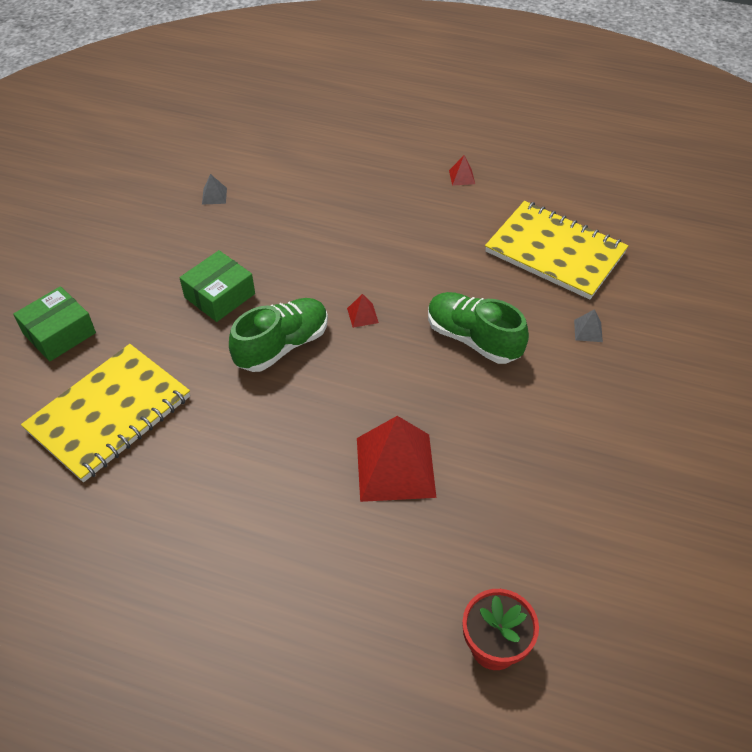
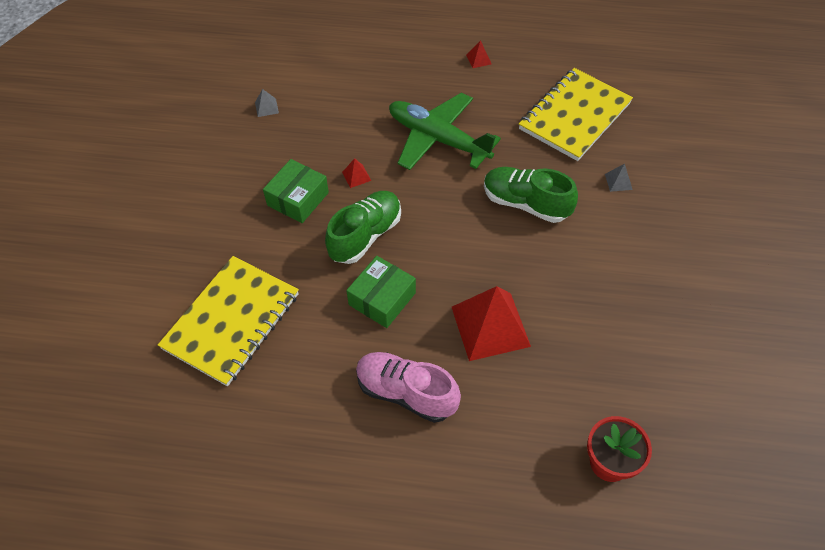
camera: 10 degrees left, 5 degrees up
(59, 333) = (164, 256): green box -> green box (382, 299)
(278, 524) = (406, 393): none -> pink shoe
(362, 315) = (427, 197): red pyramid -> red pyramid (356, 176)
(392, 255) = (437, 139): none -> green plane
(555, 252) = (574, 116): yellow notebook -> yellow notebook turned 75 degrees counterclockwise

